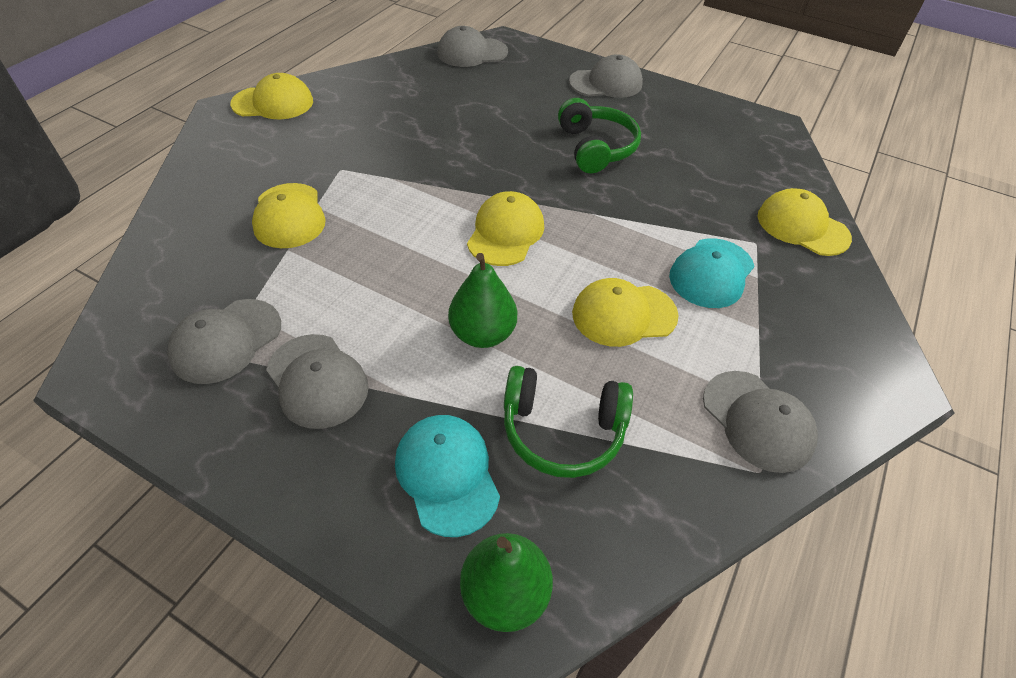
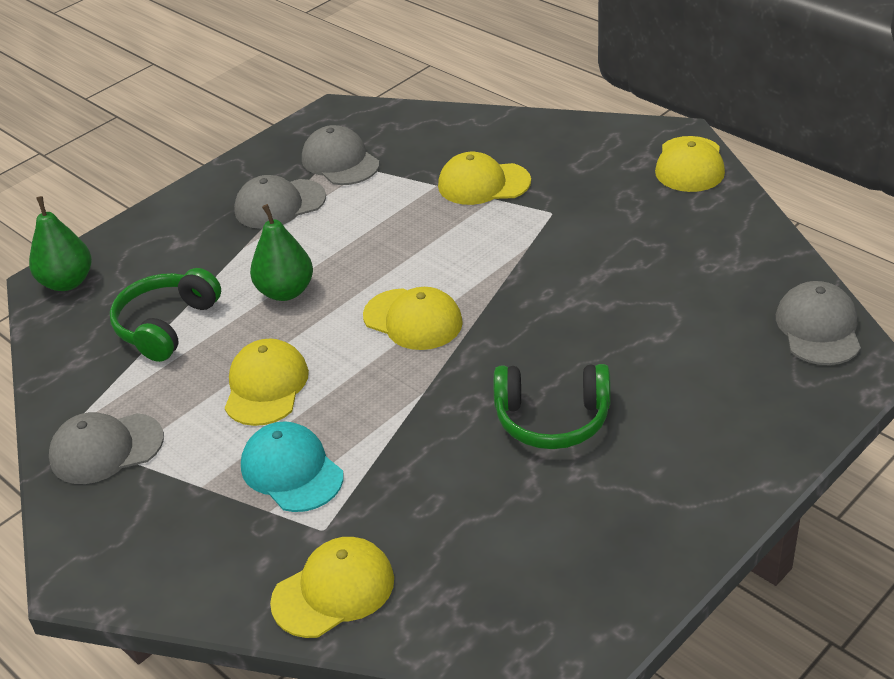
camera: 110 degrees right, 10 degrees down
(447, 474) = (164, 263): turquoise cap -> none
(606, 83) = (723, 463): grey cap -> none

